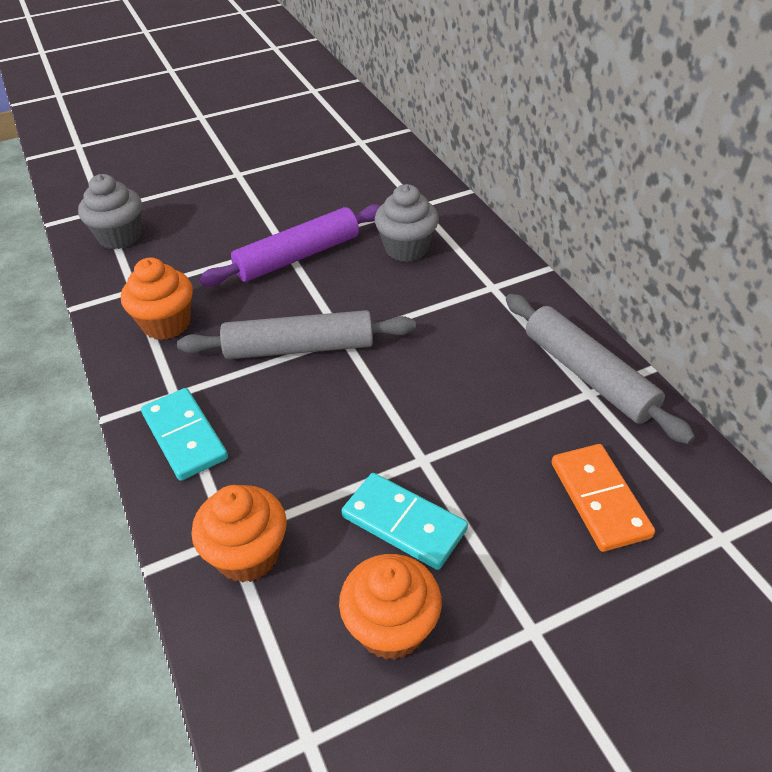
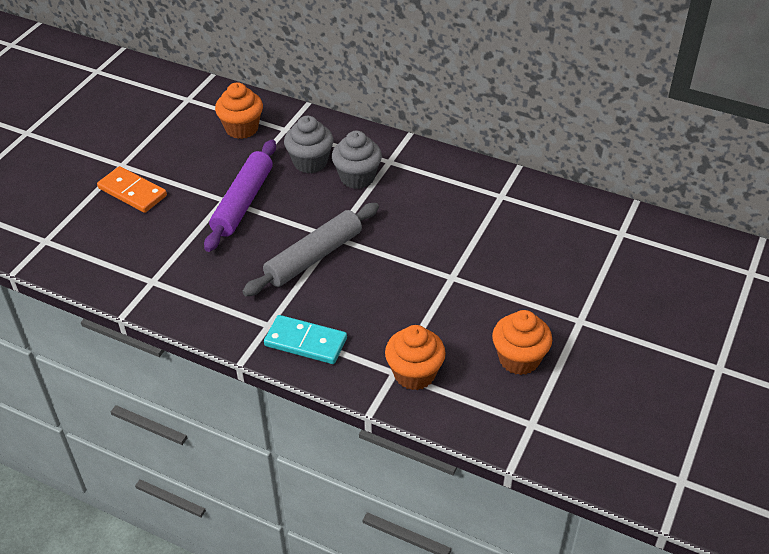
camera: 40 degrees left, 0 degrees up
(120, 237) = (89, 253): grey cupcake -> grey cupcake (357, 177)
(166, 324) = (207, 289): orange cupcake -> orange cupcake (242, 128)
(404, 523) = (476, 312): turquoise domino -> none
(588, 375) = (491, 186): grey rolling pin -> none
(599, 499) = (555, 246): orange domino -> orange domino (132, 192)

